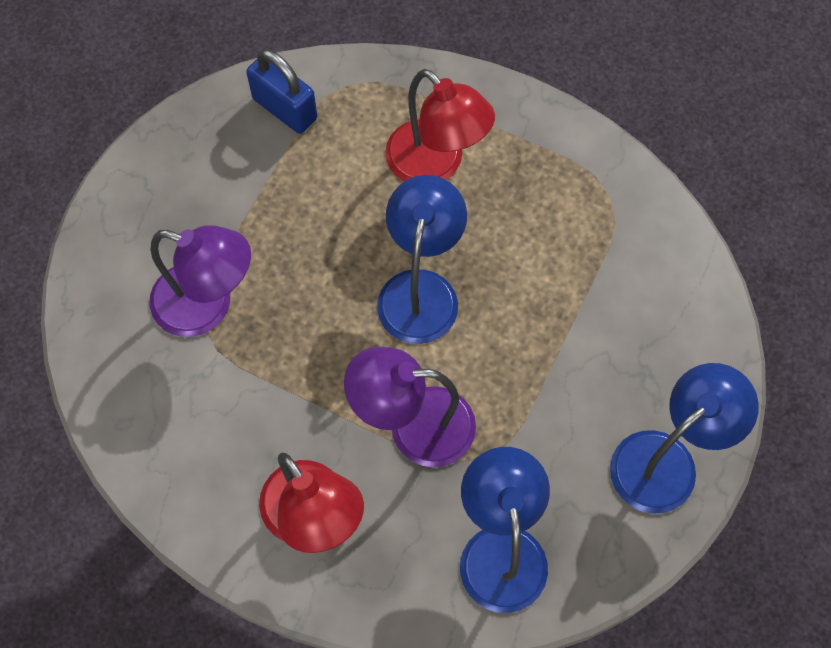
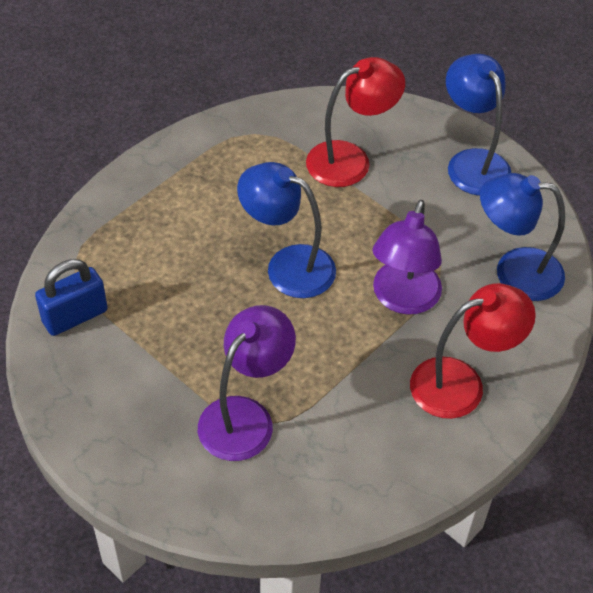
camera: 75 degrees left, 15 degrees down
(436, 165) = (179, 228): red lamp -> red lamp (350, 159)

